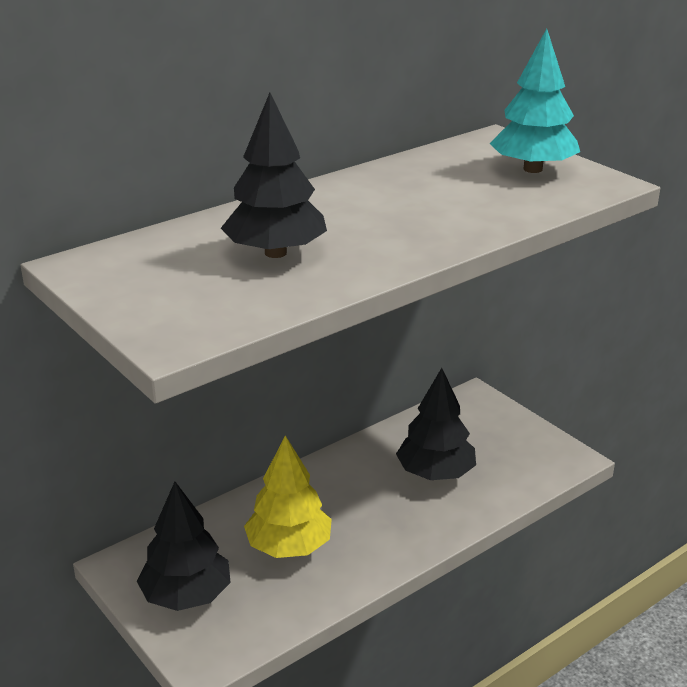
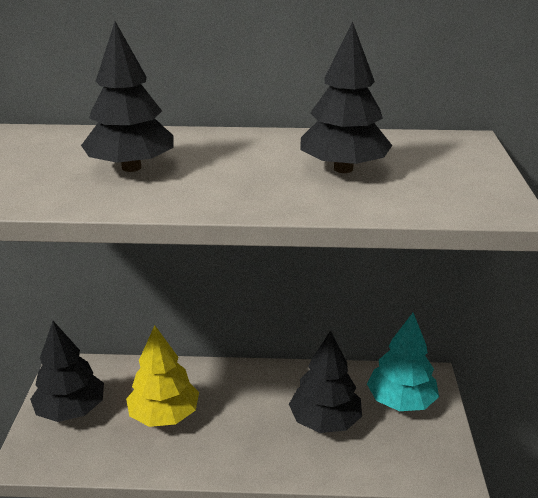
camera: 40 degrees right, 0 degrees up
(451, 192) = (343, 169): none -> black tree
(533, 169) = (451, 174): turquoise tree -> turquoise tree (401, 401)

